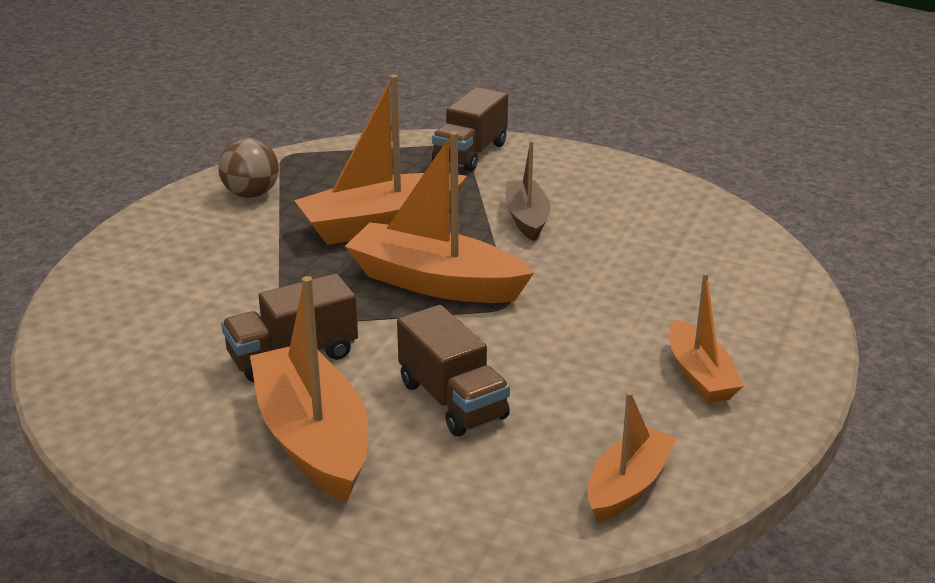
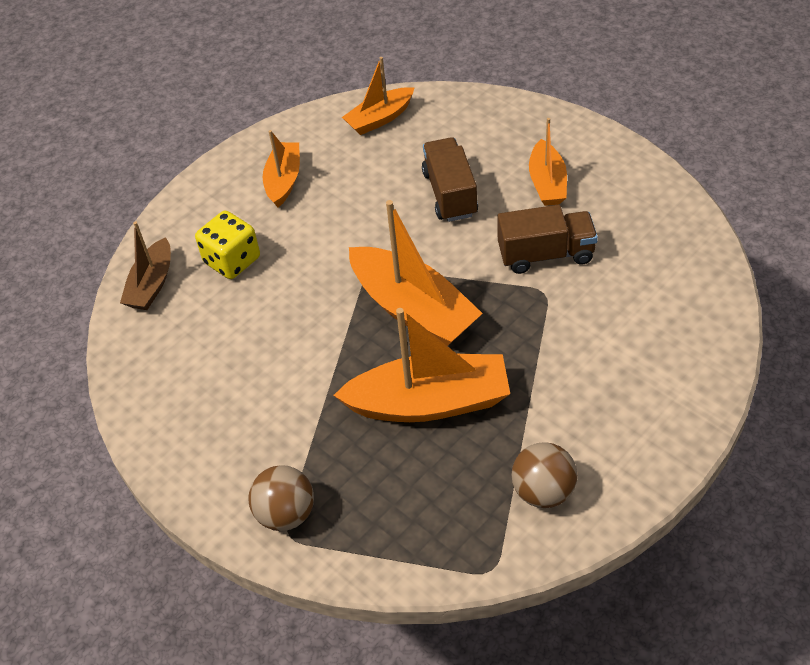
camera: 155 degrees left, 20 degrees up
(313, 439) = (547, 183): orange boat -> orange boat, size x0.59
(470, 153) = (286, 513): brown truck -> brown ball
(527, 219) = (294, 377): brown boat -> brown boat (152, 284)
(681, 287) = (232, 260): none -> yellow dice

